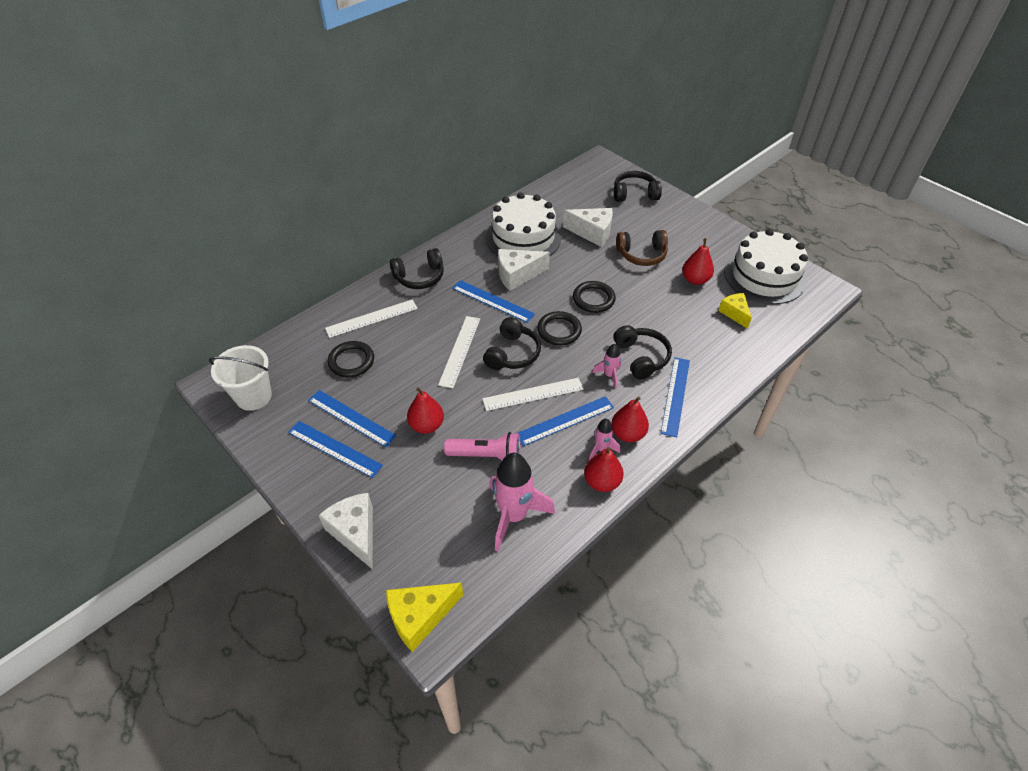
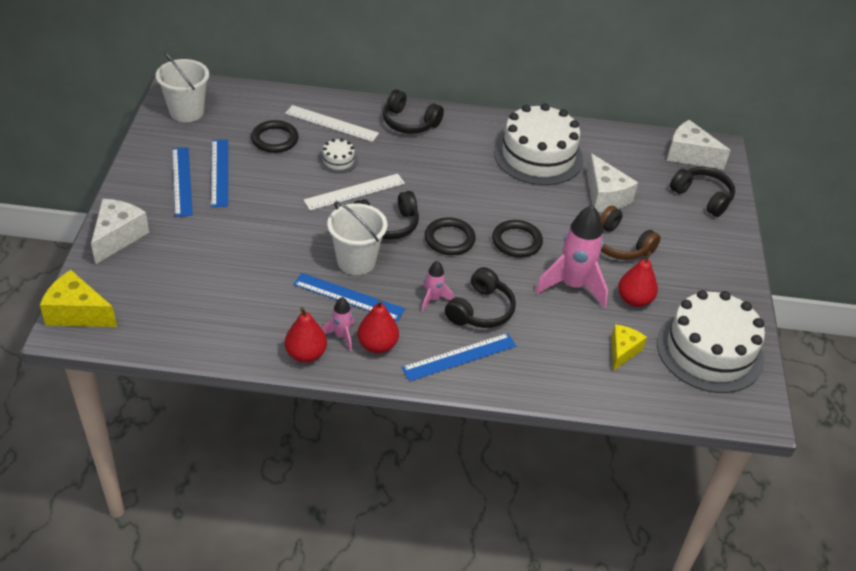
camera: 45 degrees right, 5 degrees down
(416, 339) = (338, 160): none -> white cake
(426, 425) = (255, 217): red pear -> none
(486, 455) = (261, 268): pink flashlight -> none
(493, 301) = (435, 180): blue ruler -> none
(514, 515) = (217, 316): pink rocket -> pink rocket (573, 286)
(517, 275) = (485, 177): white cheese -> white cheese (689, 155)
(533, 394) = (356, 261): white ruler -> white bucket

